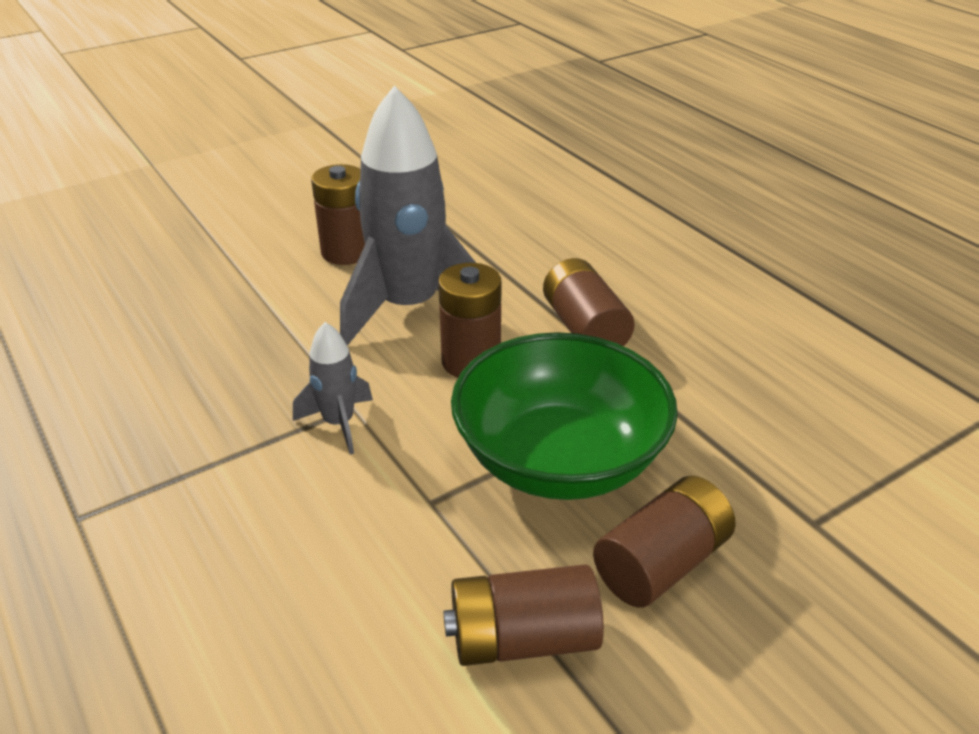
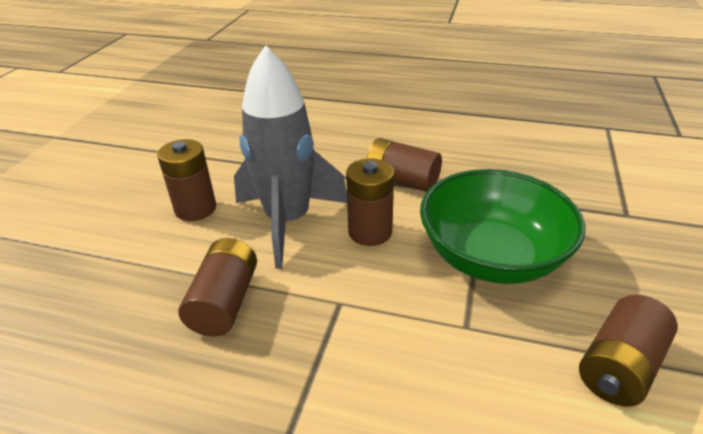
camera: 40 degrees left, 0 degrees up
(338, 423) = (346, 318): grey rocket -> none
(661, 563) = (608, 277): brown battery -> brown battery (225, 302)

